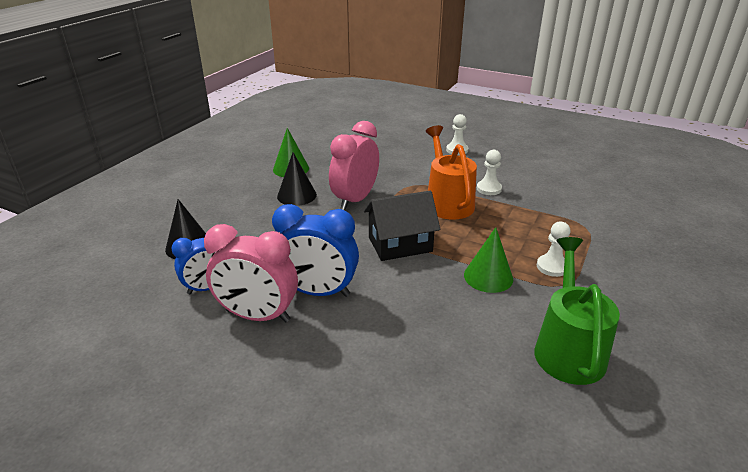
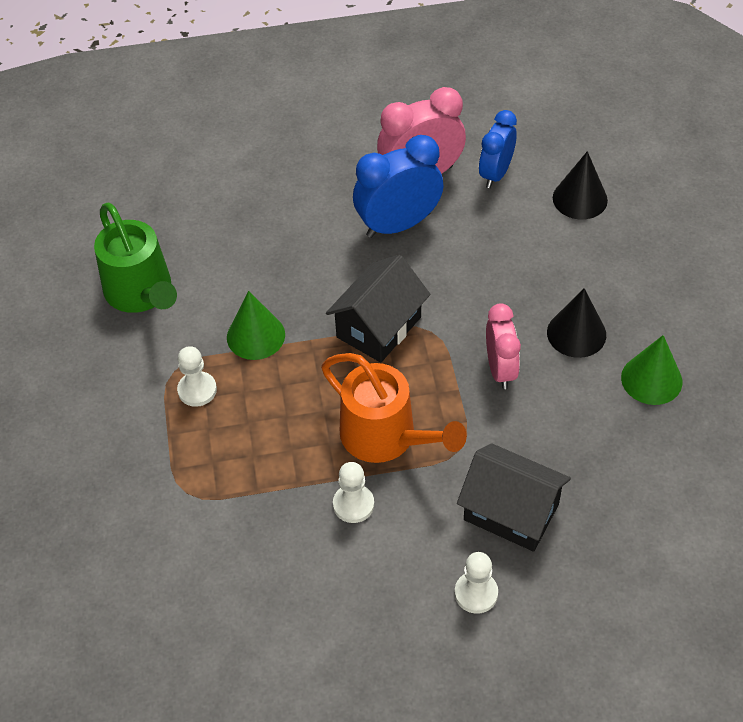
camera: 145 degrees right, 20 degrees up
(355, 200) = (500, 369): pink clock -> pink clock, size x0.66
(414, 161) = (511, 512): none -> black house

